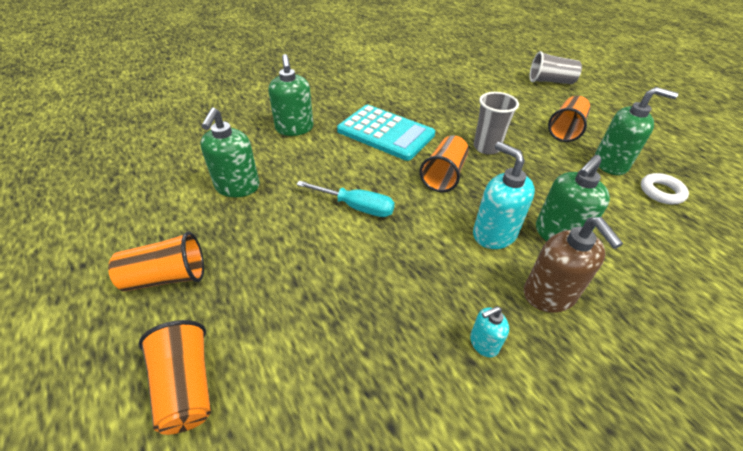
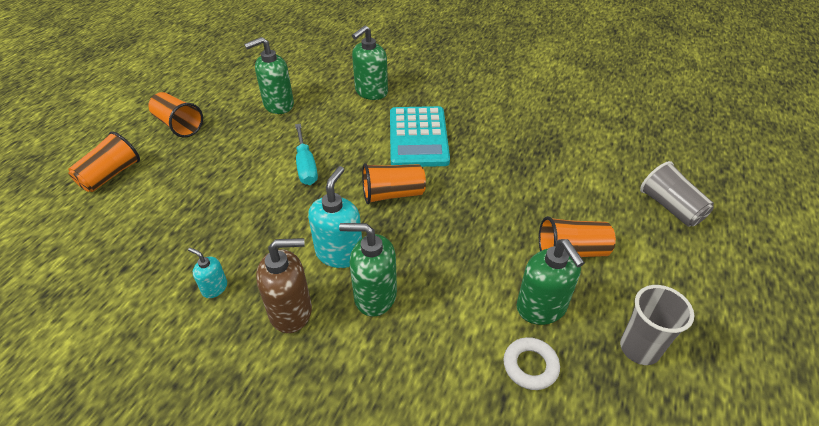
camera: 55 degrees right, 0 degrees up
(486, 147) = (465, 204): grey cup -> grey cup (639, 348)
(549, 295) = (291, 311): brown soap dispenser -> brown soap dispenser turned 135 degrees counterclockwise

